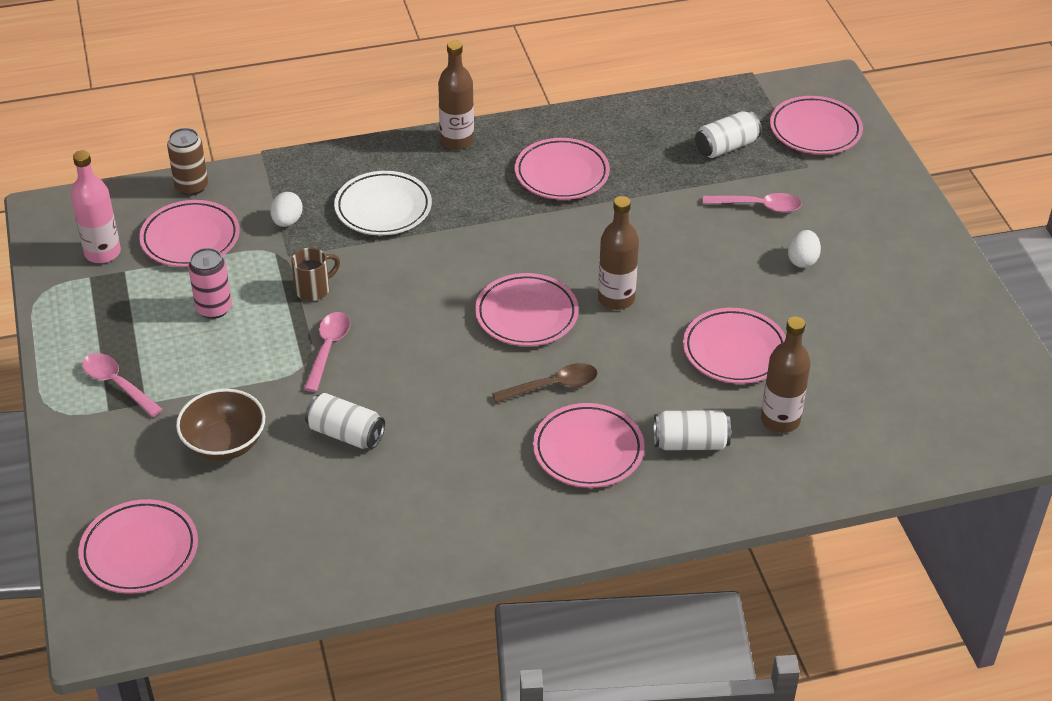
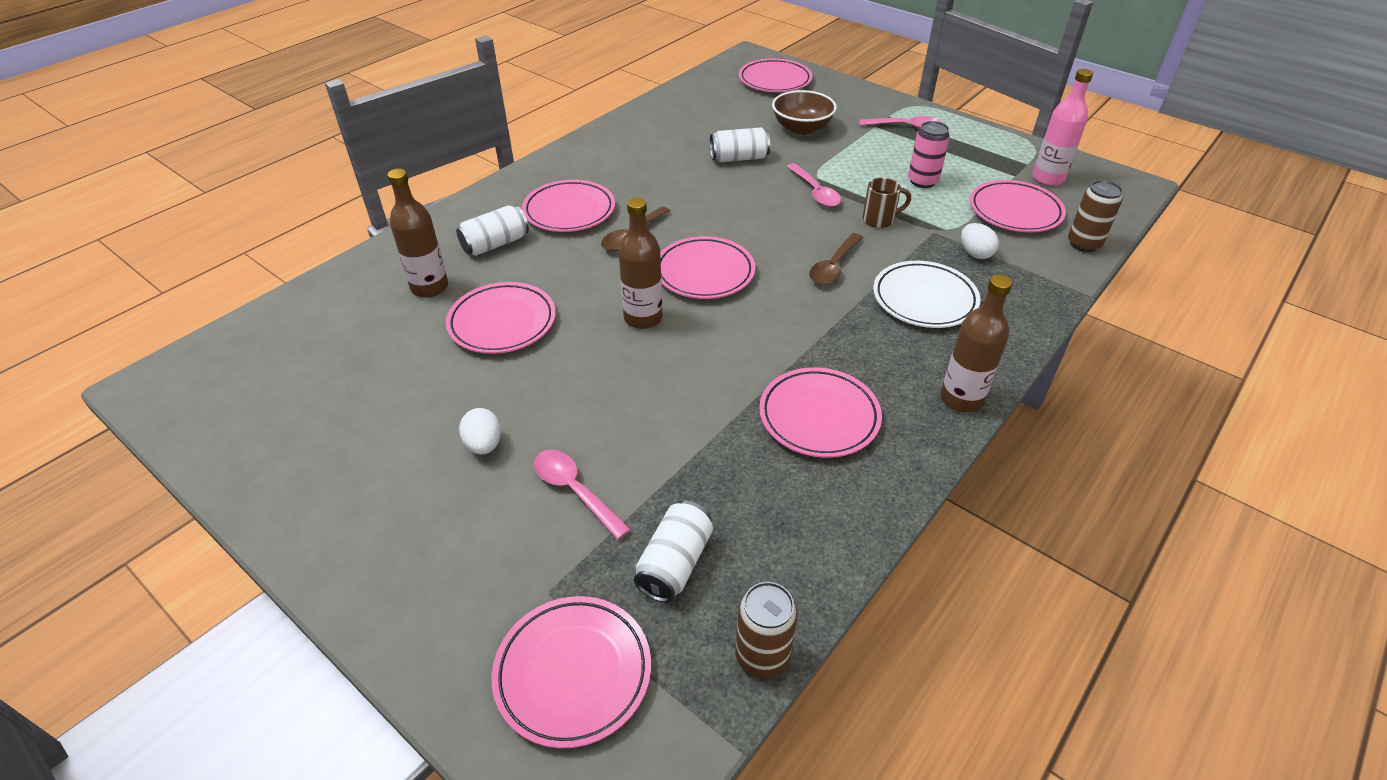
camera: 145 degrees right, 0 degrees up
(314, 289) = (880, 220): brown mug -> brown mug turned 120 degrees counterclockwise
(414, 267) = (834, 266): none -> brown spoon
(714, 95) = (762, 656): none -> brown can
(758, 206) = (574, 491): pink spoon -> pink spoon turned 75 degrees clockwise

